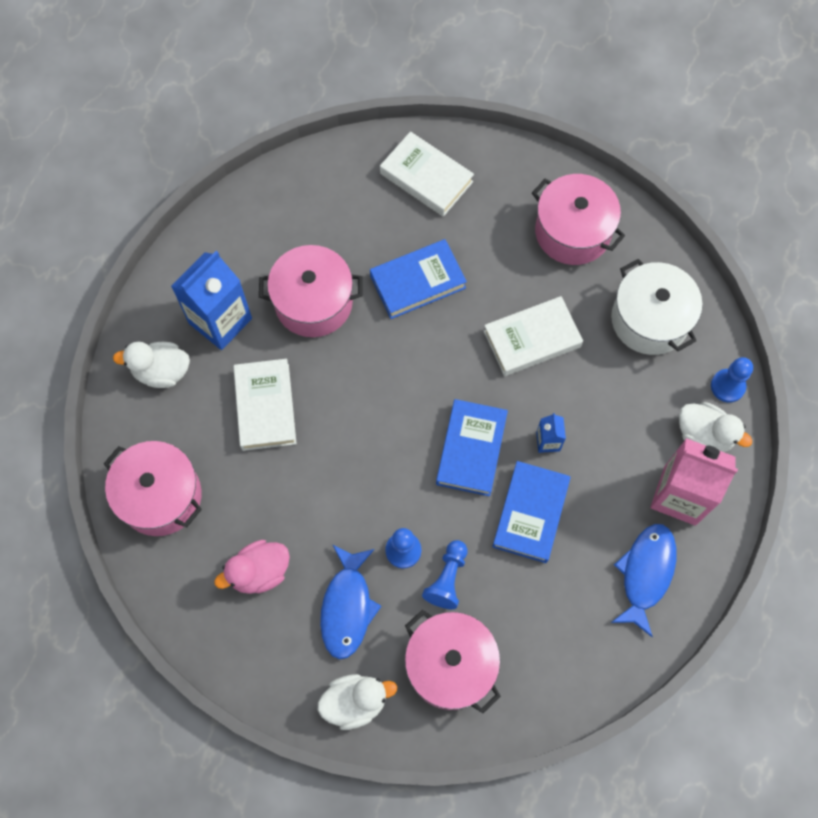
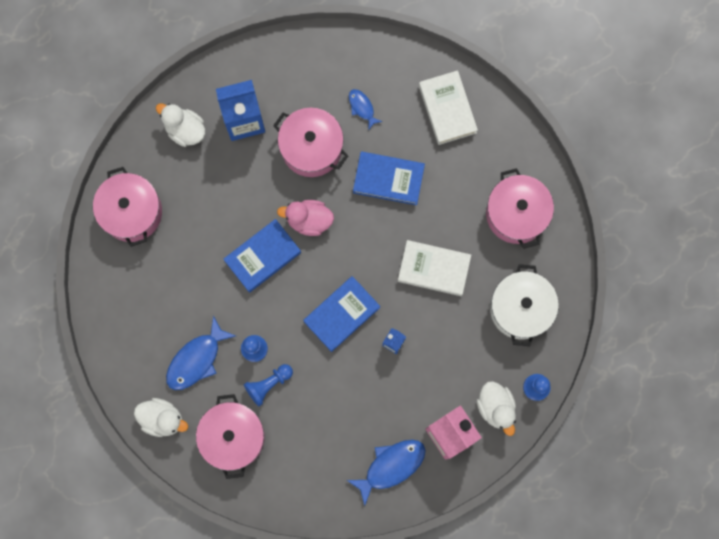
camera: 35 degrees right, 10 degrees up
(259, 572) = (159, 301): pink duck -> pink duck (309, 220)
(265, 407) = (233, 198): white book -> none
(337, 230) = (362, 107): none -> blue fish
(530, 513) = (348, 380): blue book -> blue book (263, 256)

